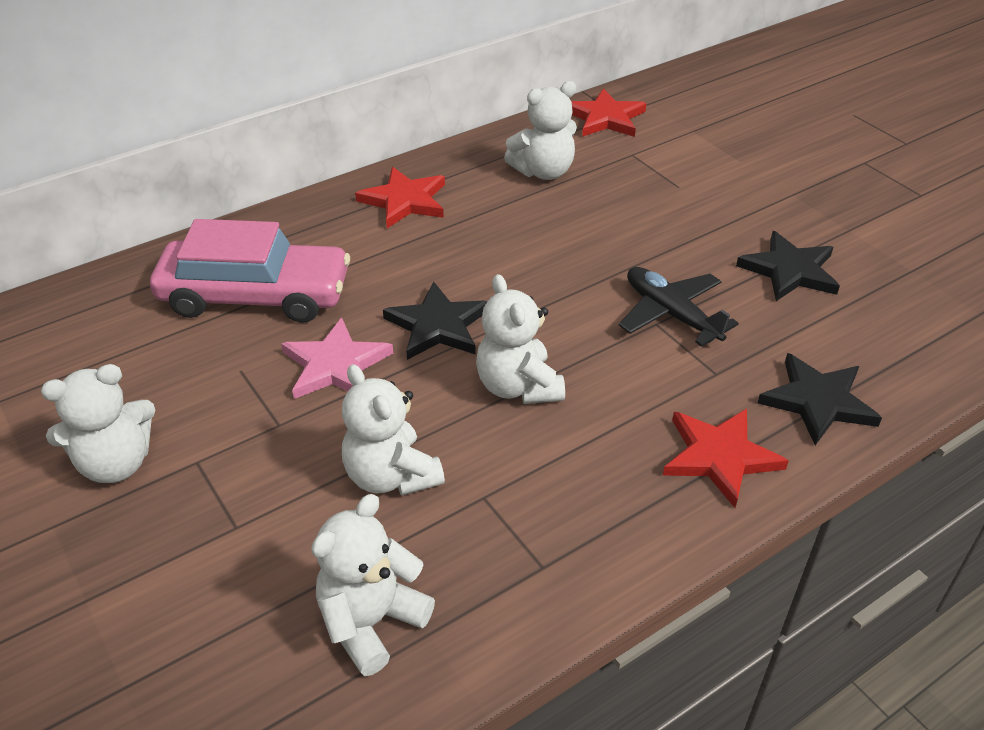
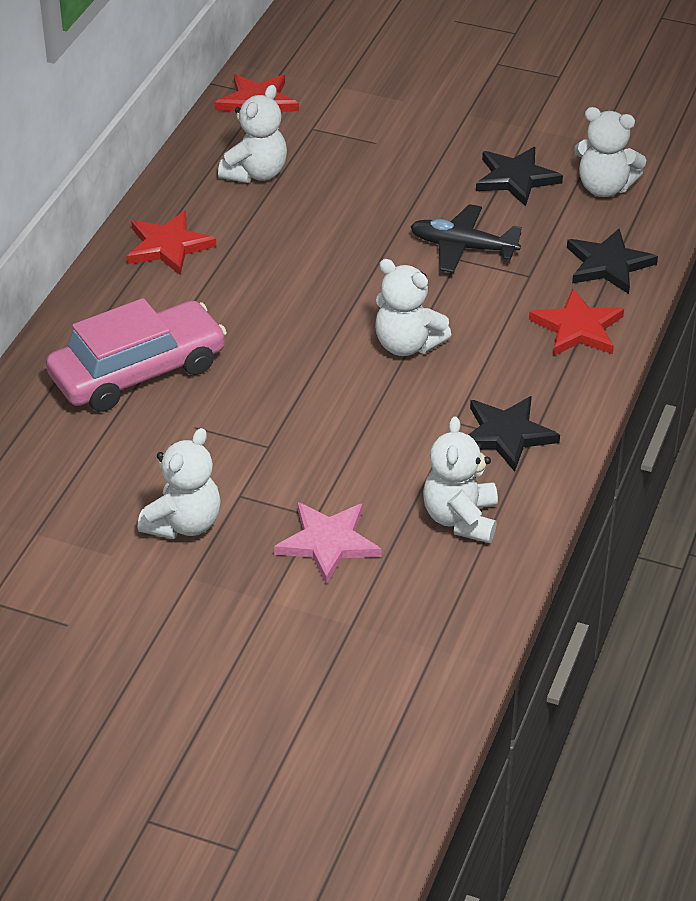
camera: 35 degrees left, 0 degrees up
(336, 365) = (262, 390): pink star -> pink star (328, 543)
(391, 476) = (383, 439): white teddy bear -> white teddy bear (604, 188)
(437, 326) = (305, 330): black star -> black star (506, 435)

